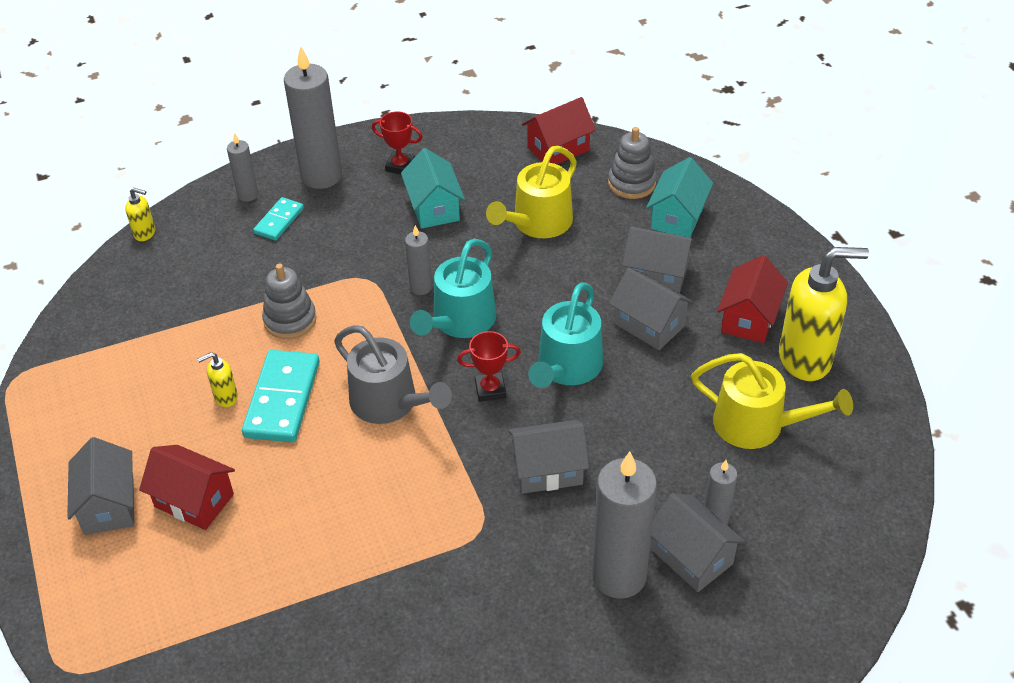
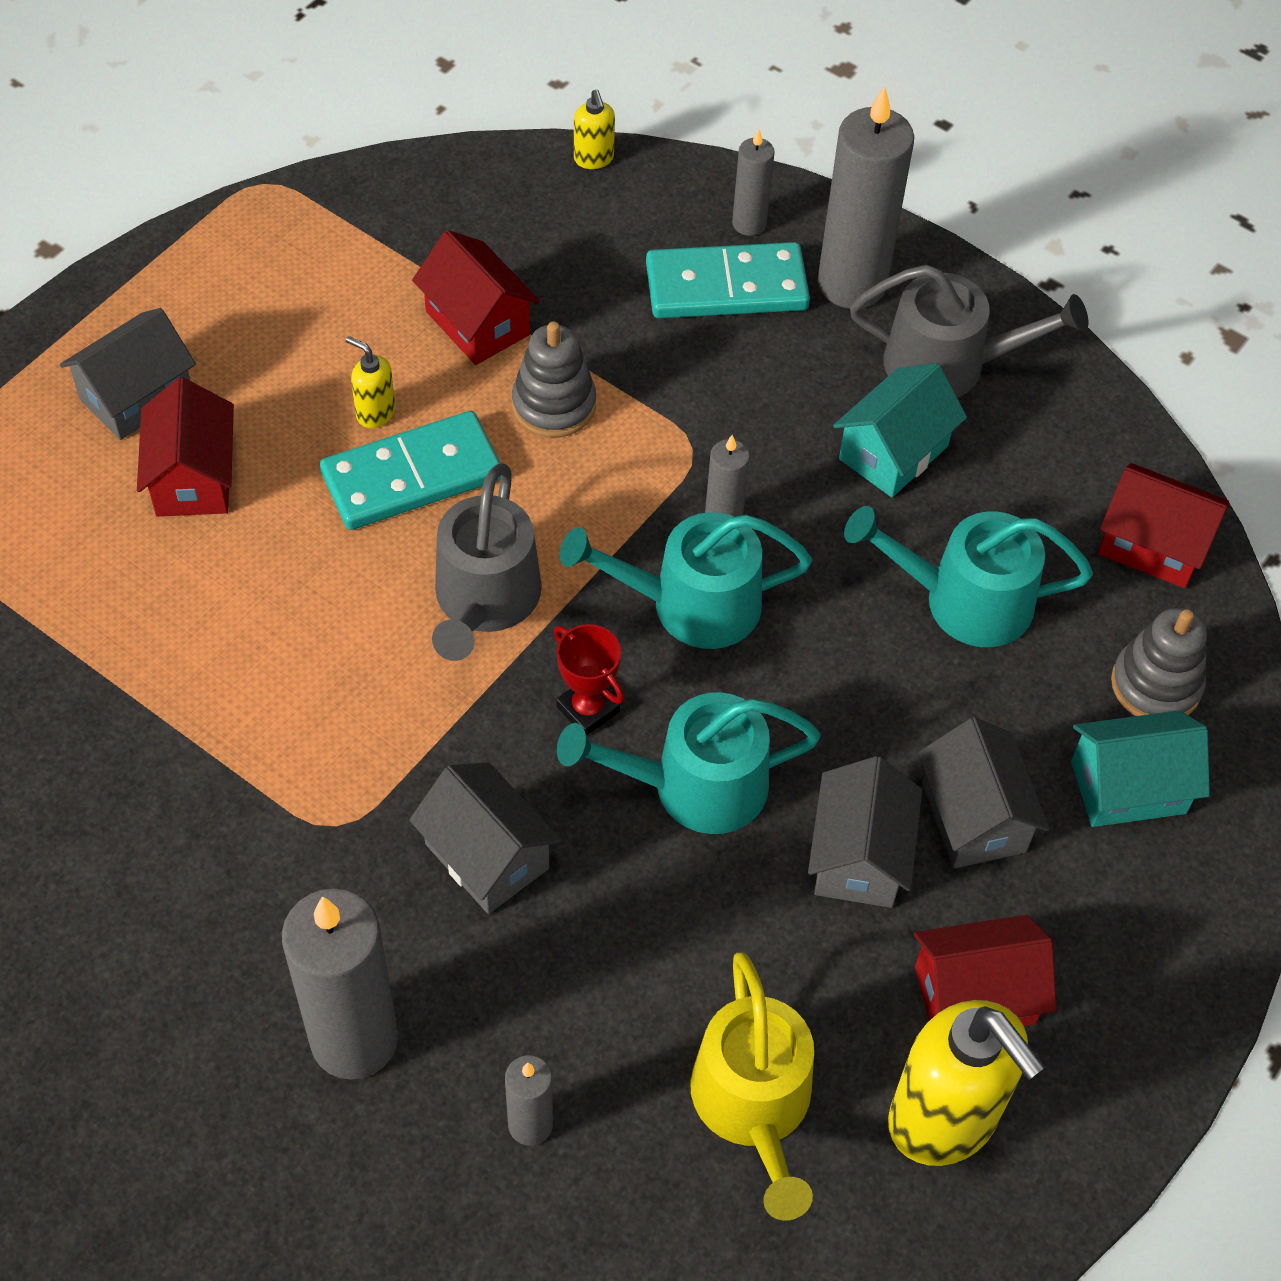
camera: 55 degrees right, 10 degrees up
(207, 327) = (477, 323): none -> red house
(279, 221) = (726, 287): turquoise domino -> turquoise domino, size x1.77
(400, 166) = (947, 364): red trophy -> grey watering can
(538, 223) = (965, 601): yellow watering can -> turquoise watering can
(692, 556) = (443, 1122): grey house -> none

